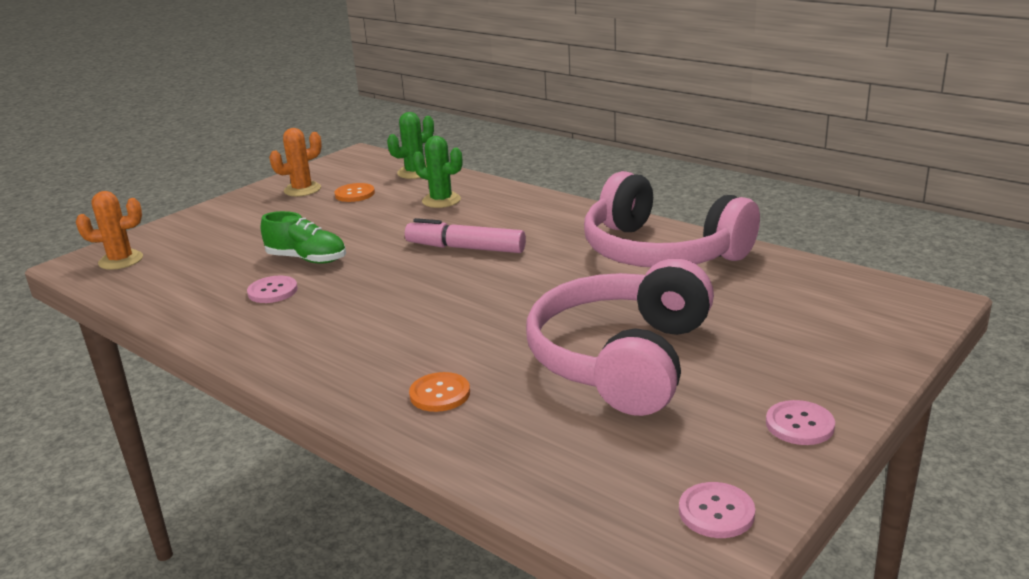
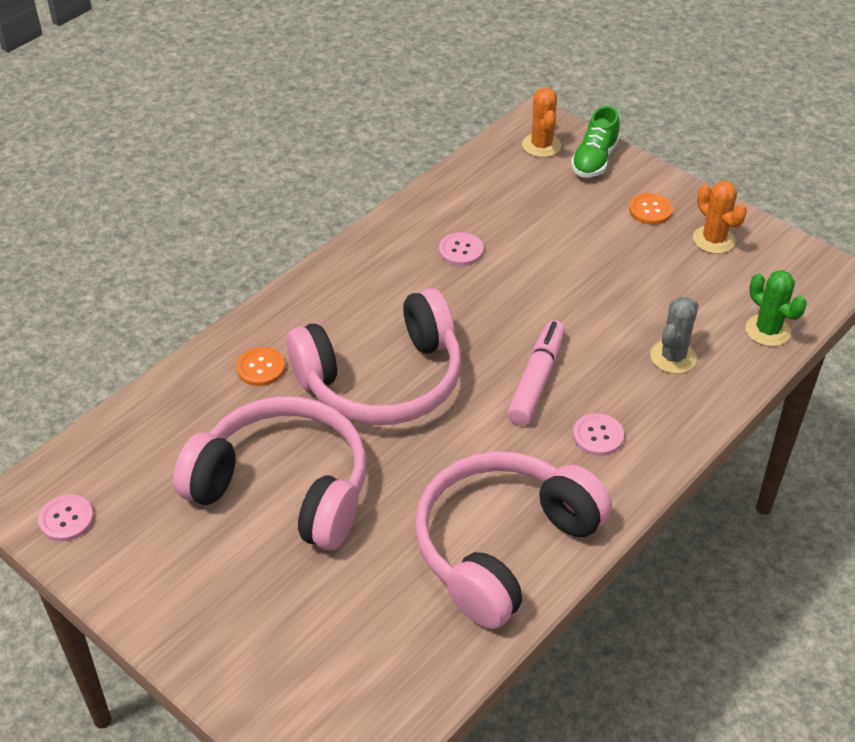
camera: 90 degrees right, 20 degrees up
(307, 259) = (526, 264): green shoe -> green shoe (594, 160)
(355, 194) = (698, 283): orange button -> orange button (650, 210)
(441, 200) = (673, 357): green cactus -> grey cactus
(463, 318) = (383, 380): none -> pink headphones
(799, 425) = (151, 595): pink button -> pink button (598, 436)

